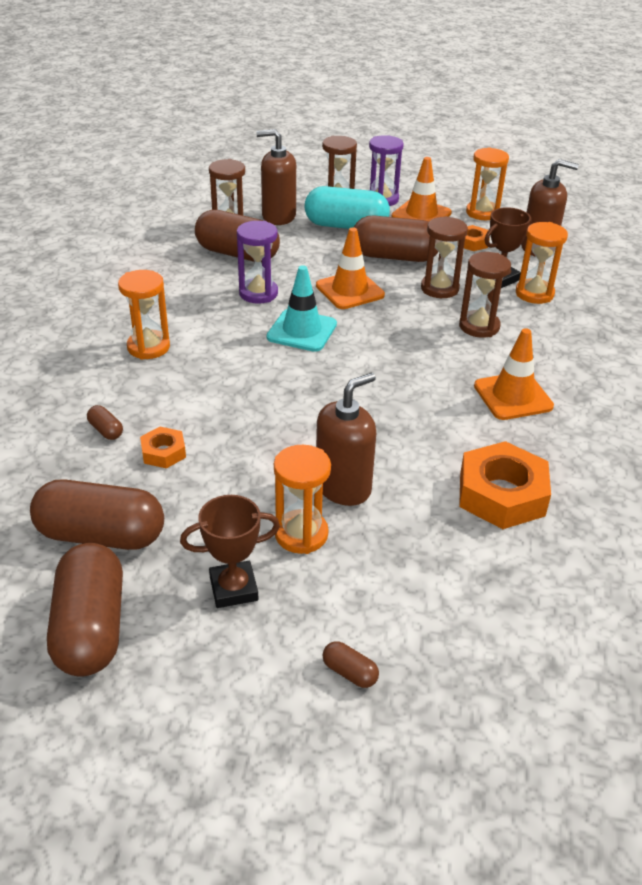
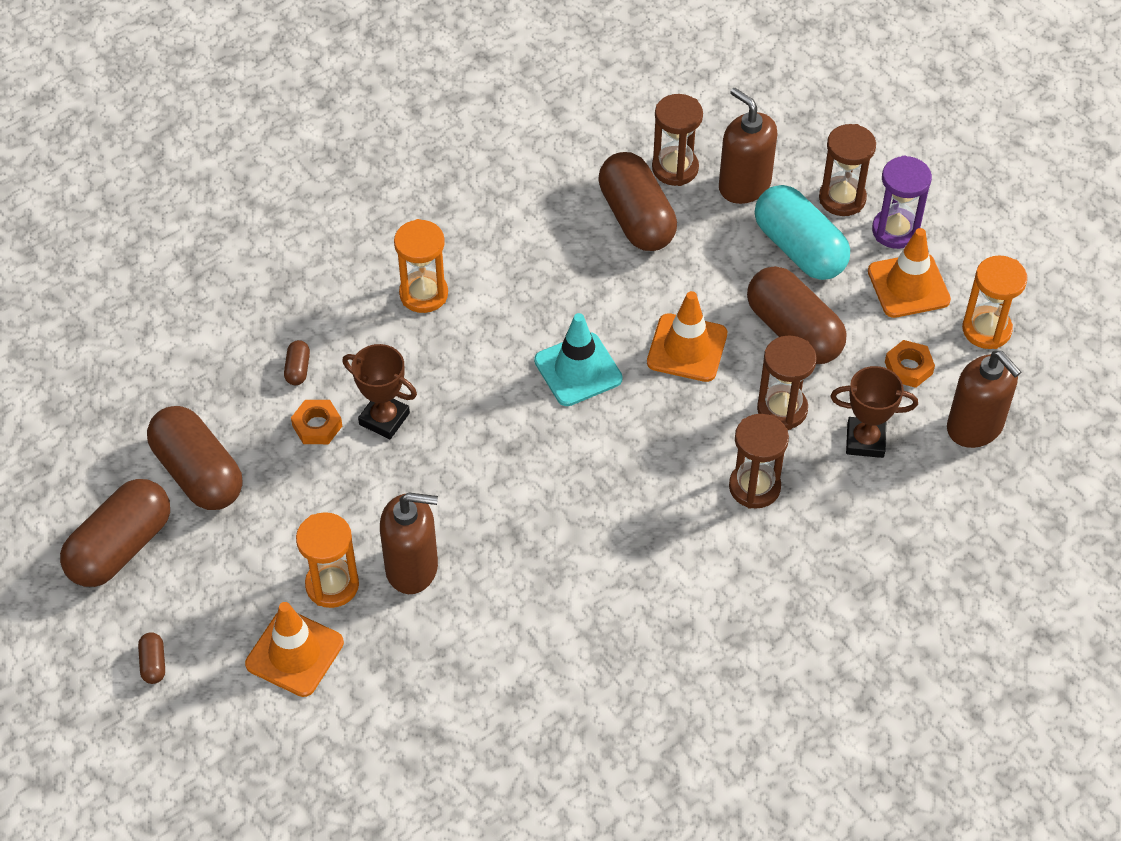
camera: 45 degrees right, 15 degrees up
(233, 589) = (237, 592): brown trophy -> brown trophy (384, 419)
(258, 293) = (594, 290): purple hourglass -> none
(349, 672) = (239, 719): brown capsule -> brown capsule (153, 663)
(501, 494) = (526, 675): orange nut -> none
(513, 396) = (672, 590): orange traffic cone -> orange traffic cone (294, 653)
(534, 294) = (873, 487): orange hourglass -> none

